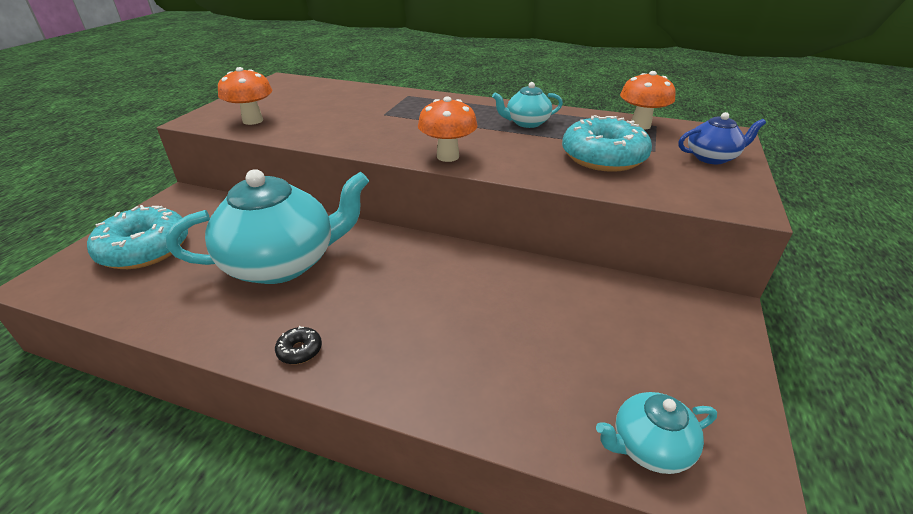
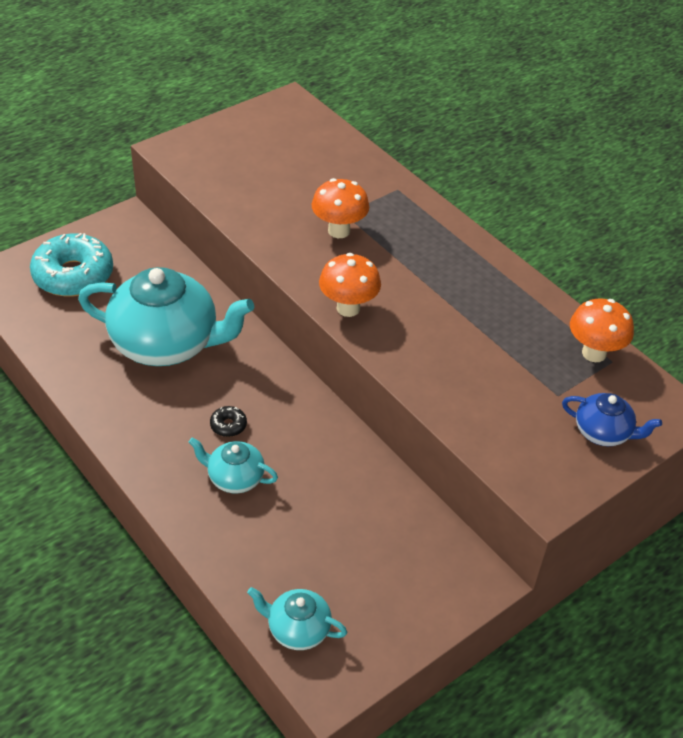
camera: 30 degrees right, 10 degrees up
(253, 121) = (216, 171): orange mushroom -> orange mushroom (339, 231)
(300, 350) = (129, 433): black donut -> black donut (228, 425)
(526, 123) = (475, 293): turquoise teapot -> turquoise teapot (234, 478)
(603, 157) = (493, 379): turquoise donut -> none

